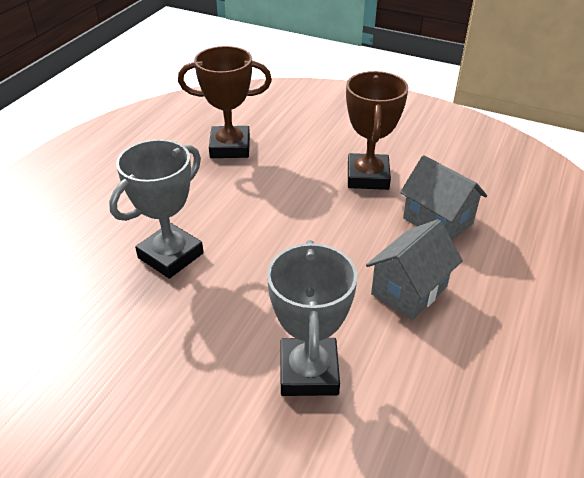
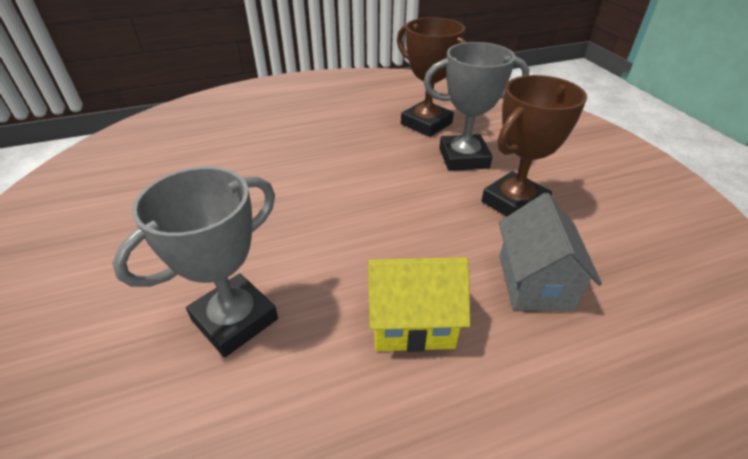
camera: 45 degrees right, 0 degrees up
(171, 255) = (280, 171): grey trophy -> grey trophy (463, 158)
(409, 290) = (412, 322): grey house -> yellow house

